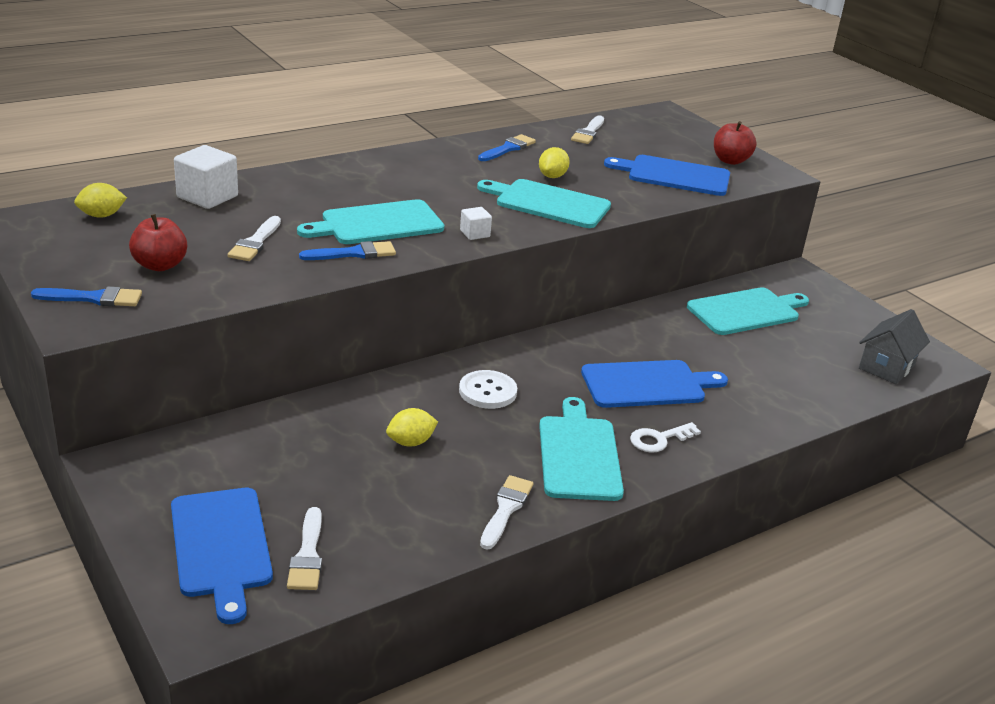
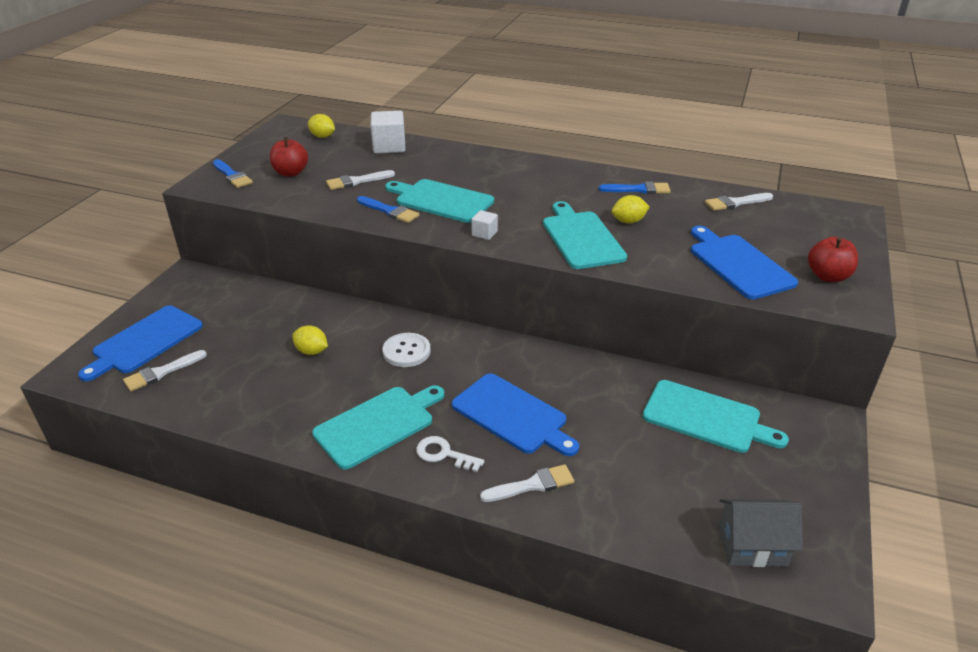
camera: 55 degrees right, 5 degrees up
(506, 509) = (278, 423): white brush -> white brush (532, 485)

